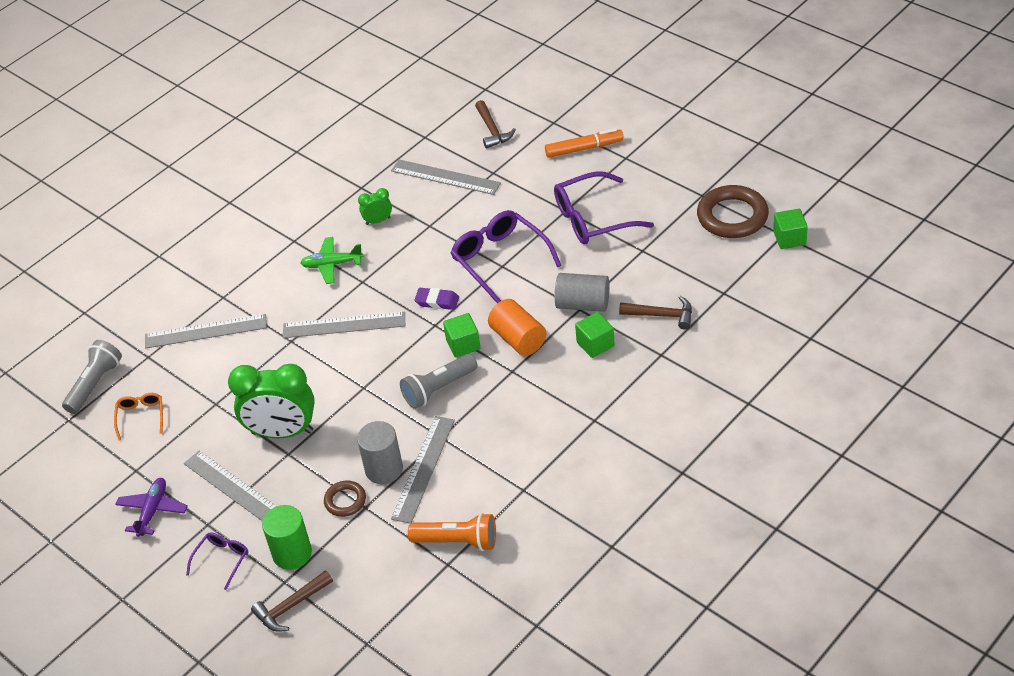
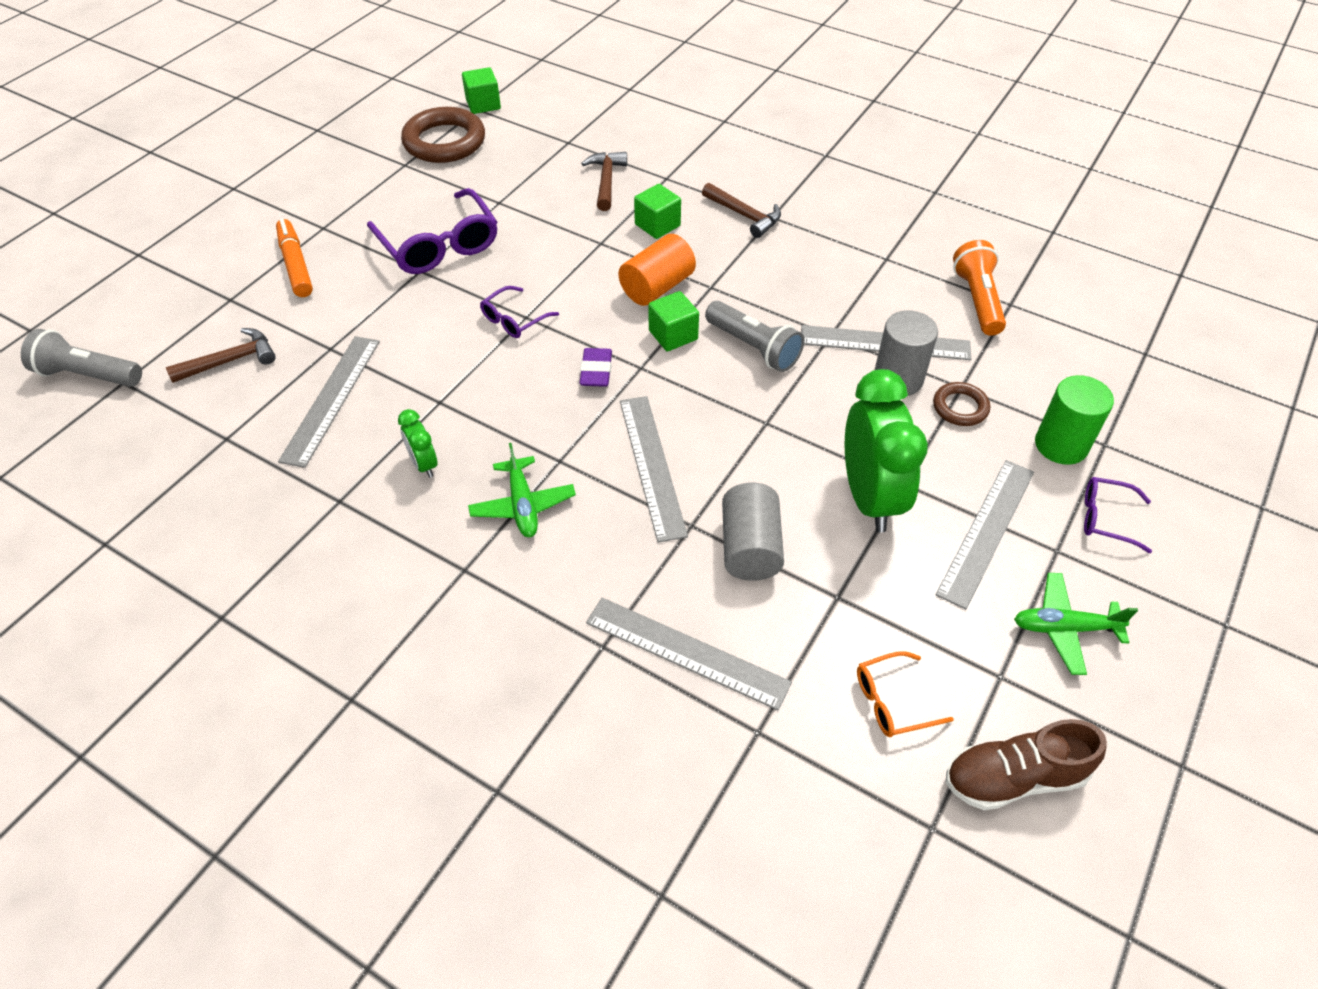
camera: 105 degrees left, 5 degrees up
(77, 461) = (1014, 777): none -> brown shoe
(95, 384) = (840, 806): grey flashlight -> grey flashlight (88, 375)
(152, 511) = (1064, 628): purple plane -> green plane
(205, 331) = (686, 652): grey ruler -> grey ruler turned 45 degrees counterclockwise
(291, 606) = (1136, 430): brown hammer -> brown hammer (744, 215)
(500, 260) = (514, 319): purple glasses -> purple glasses, size x0.52
(583, 304) = (592, 240): grey cylinder -> grey cylinder (750, 547)

